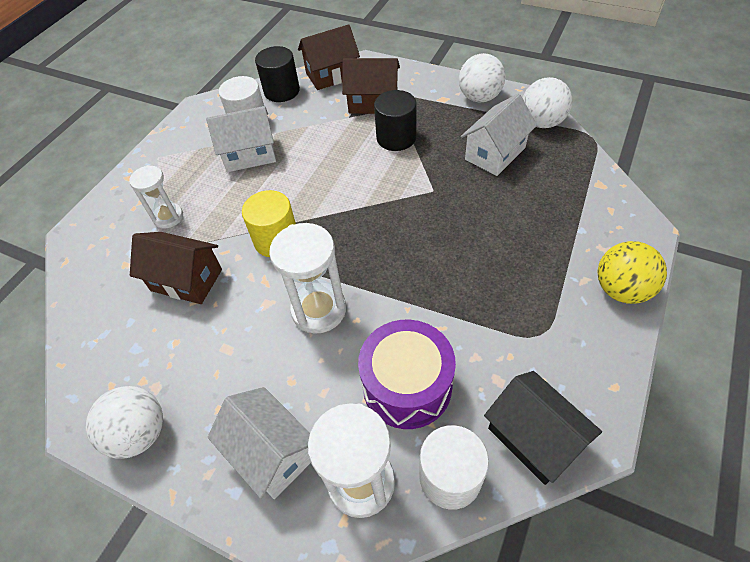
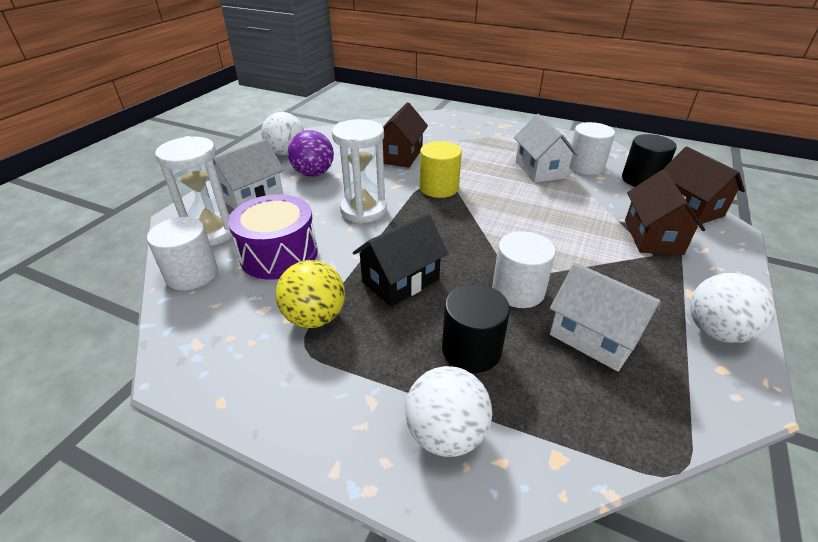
camera: 85 degrees right, 15 degrees down
(168, 217) = (461, 143): white hourglass -> none
(217, 380) = (313, 173): none -> purple ball
(396, 138) = (595, 253): black cylinder -> black cylinder (471, 349)
(449, 188) = (518, 290): none -> white cylinder
(533, 438) = (198, 327): black house -> black house (400, 280)
(542, 122) = (688, 401): white ball -> white ball (446, 434)
(621, 289) = (350, 440): yellow ball -> yellow ball (315, 317)

